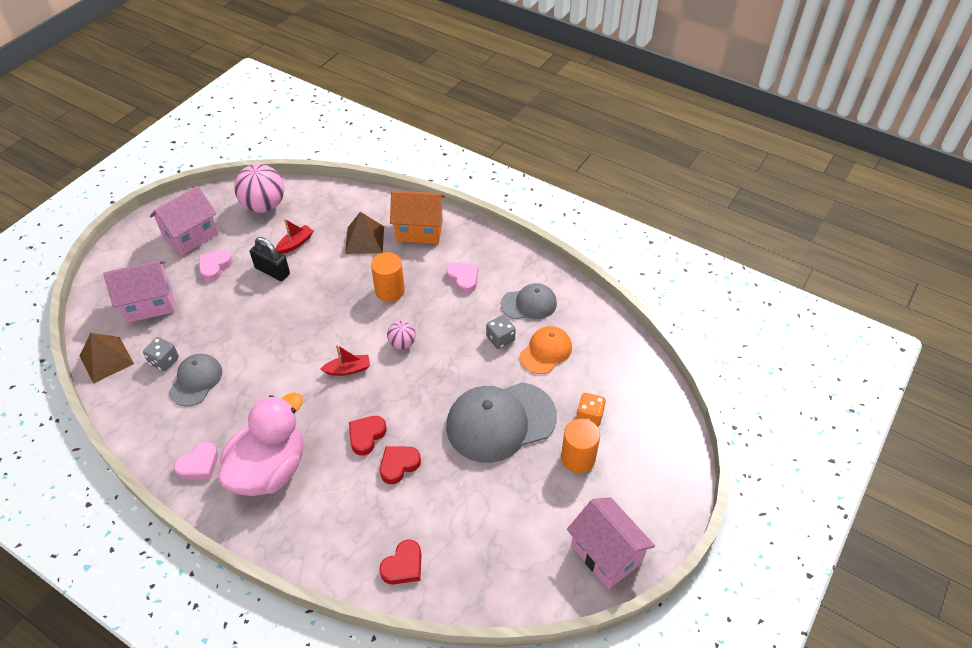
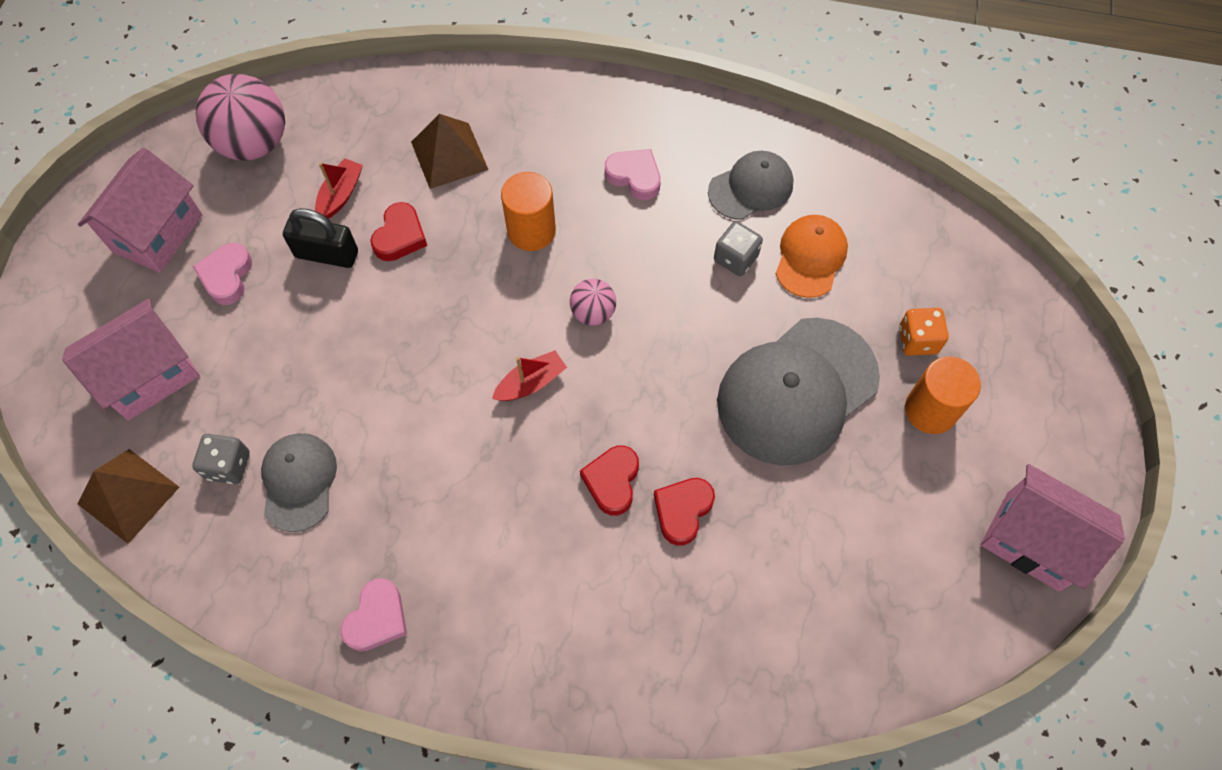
camera: 20 degrees left, 15 degrees up
(269, 469) = (492, 586): pink duck -> none
(403, 566) = (764, 664): red heart -> red heart (400, 236)
(419, 230) = (528, 114): orange house -> none

